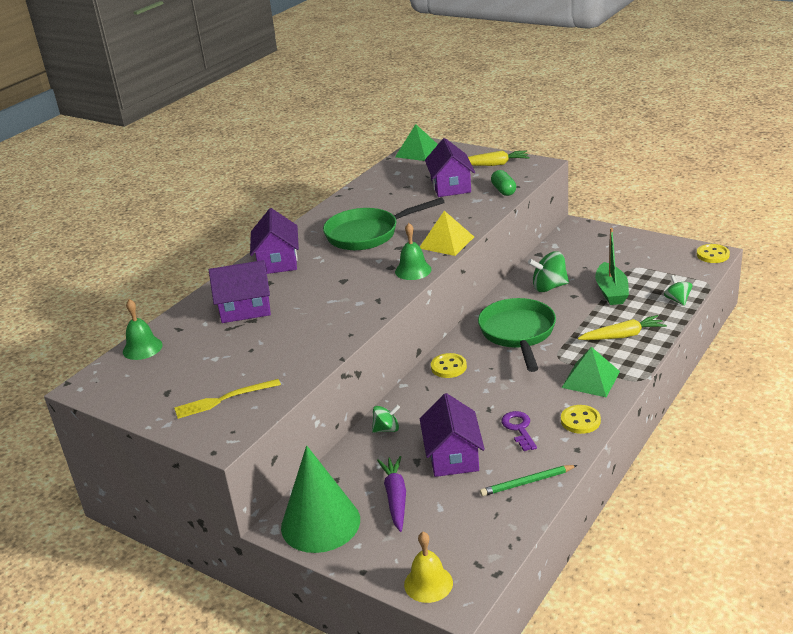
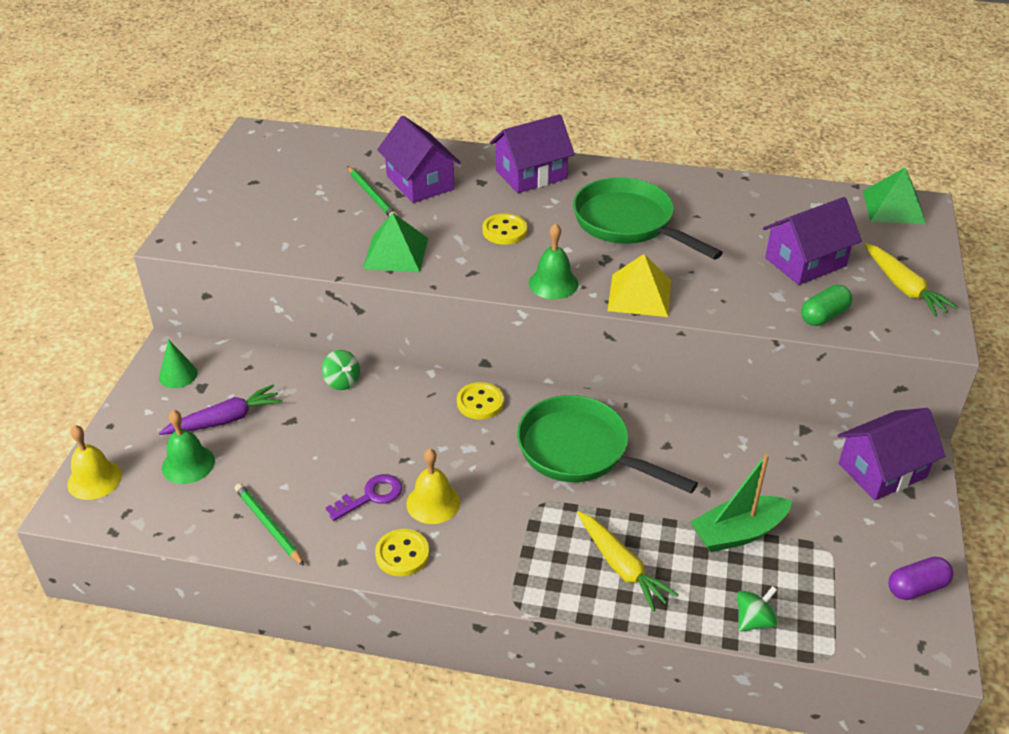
camera: 65 degrees right, 10 degrees up
(142, 348) = (327, 142): green bell -> green bell (188, 464)
(224, 399) = (246, 220): yellow fork -> none
(243, 333) = (371, 195): none -> green pencil
(320, 523) = (178, 375): green cone -> green cone, size x0.44
(453, 456) = (305, 448): purple house -> purple house (882, 470)
(518, 334) = (581, 451): green pan -> green pan turned 120 degrees counterclockwise
(538, 401) = (433, 503): none -> yellow bell
(549, 287) = (716, 459): green spinning top -> none
(590, 379) = (499, 548): green pyramid -> green pyramid (395, 253)
(669, 248) = (916, 587): none -> purple capsule
(712, 255) = (930, 653): yellow button -> yellow button (504, 231)

